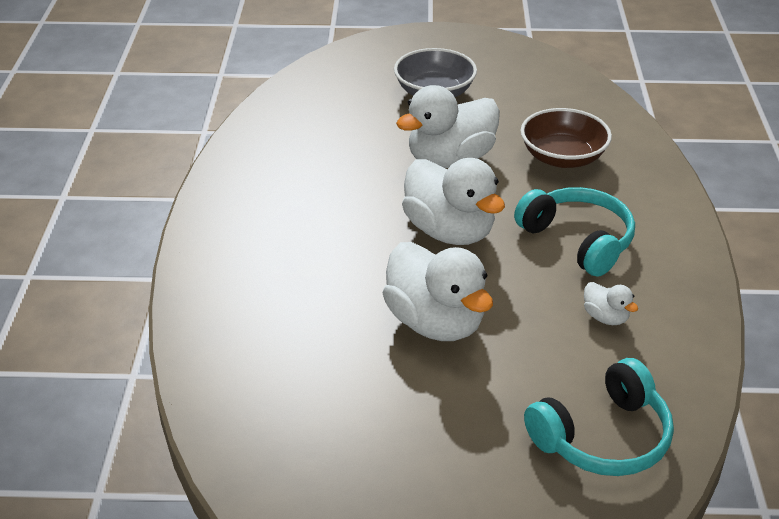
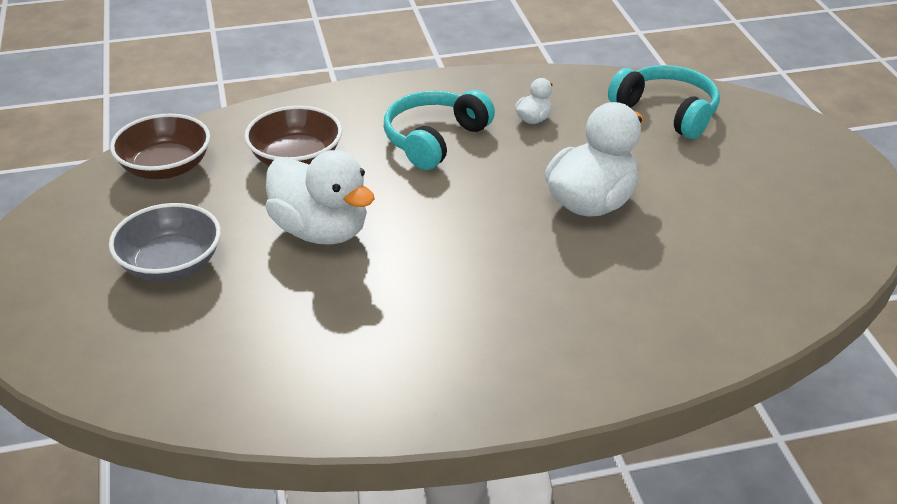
camera: 105 degrees left, 0 degrees up
(449, 231) = (453, 213): white duck -> none
(565, 95) = (165, 167): none -> brown bowl

